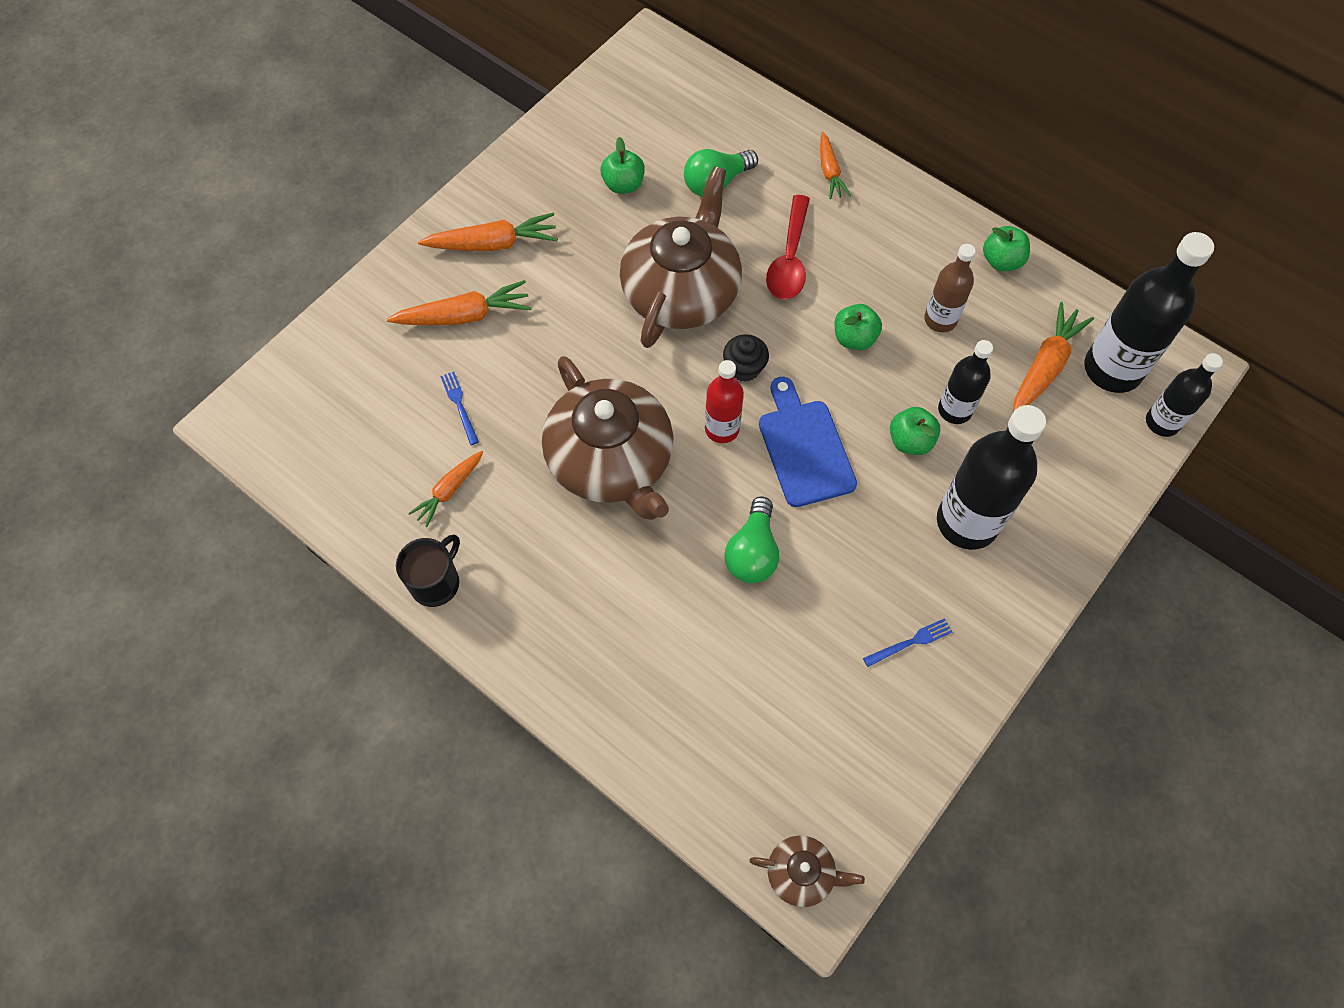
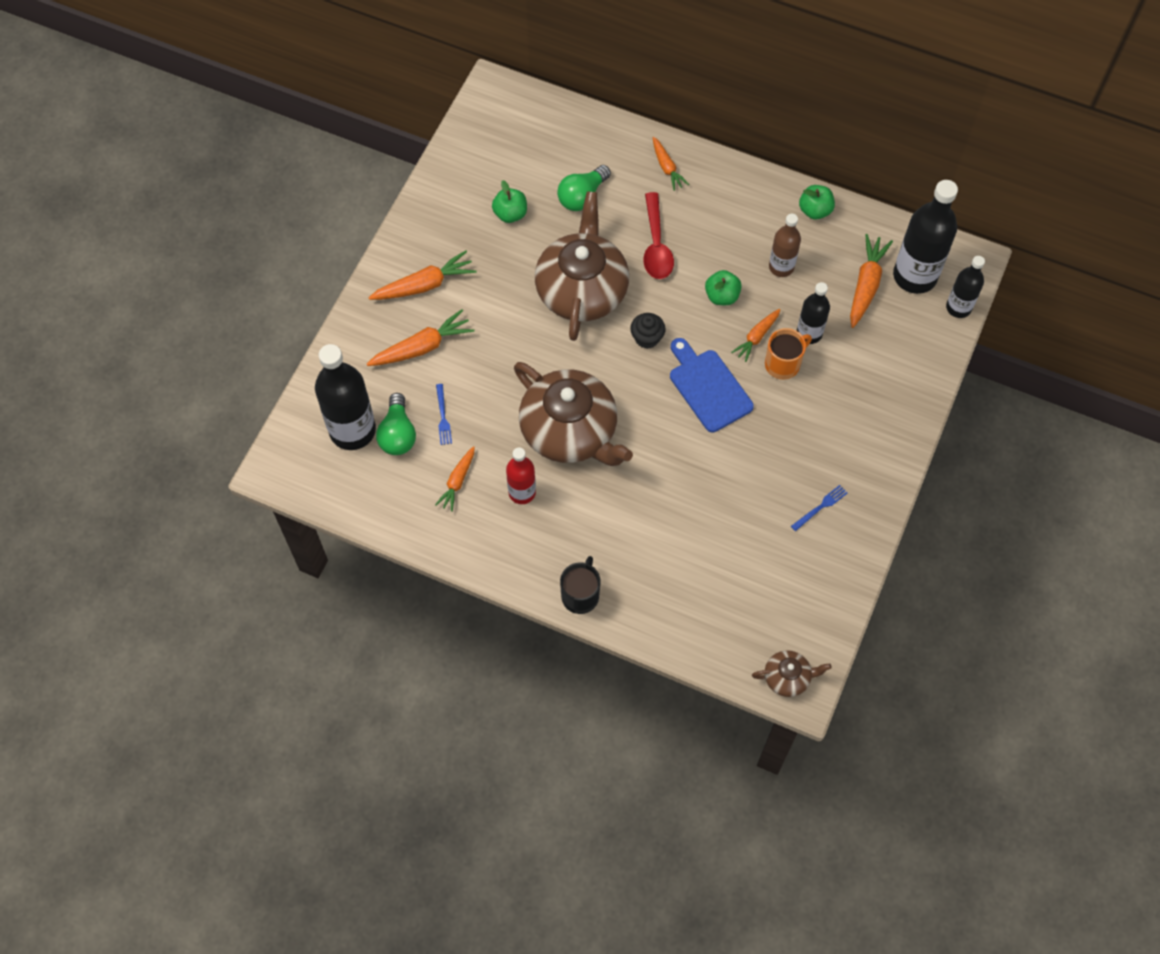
camera: 15 degrees left, 0 degrees up
(436, 582) = (471, 549): black mug -> black mug (580, 595)
(459, 405) = (443, 417): blue fork -> blue fork turned 150 degrees counterclockwise
(722, 429) = (644, 388): red bottle -> red bottle (522, 492)
(752, 552) = (692, 472): green light bulb -> green light bulb (398, 434)
(885, 399) = (757, 337): none -> orange carrot
(910, 441) = (783, 364): green apple -> orange mug
(967, 522) = (838, 413): black bottle -> black bottle (352, 430)

